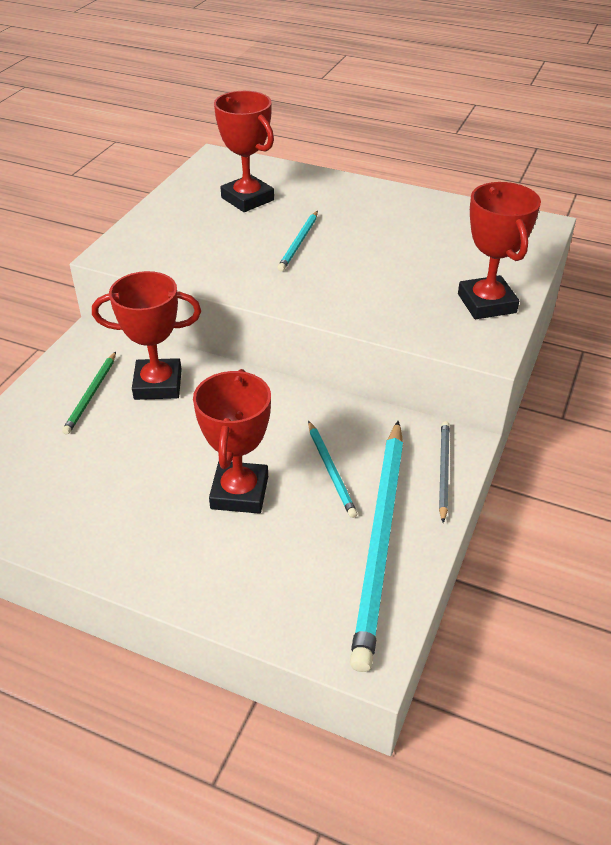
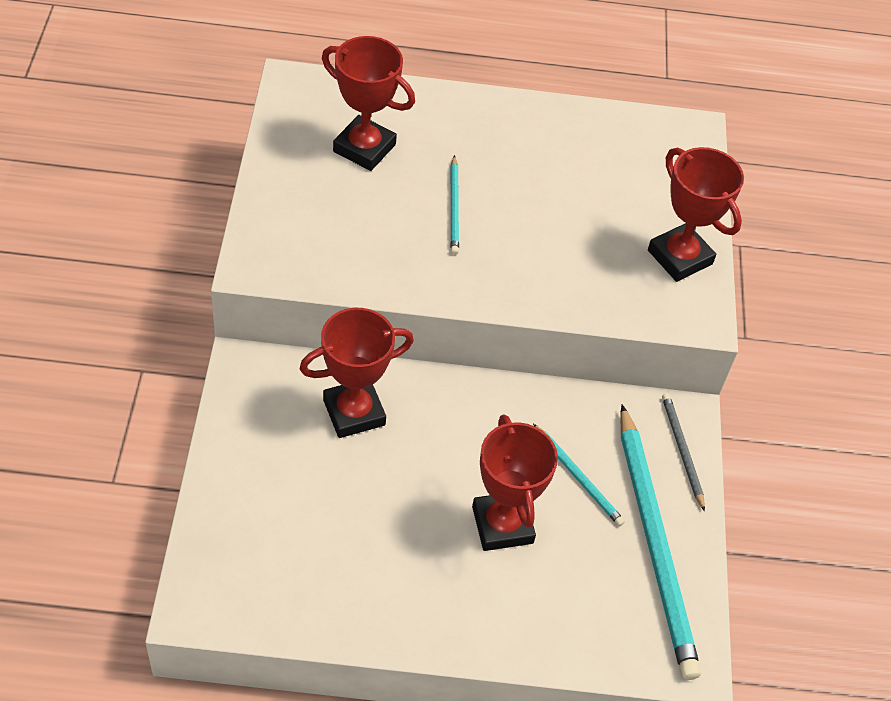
camera: 25 degrees left, 10 degrees up
(91, 395) = (288, 442): green pencil -> none

